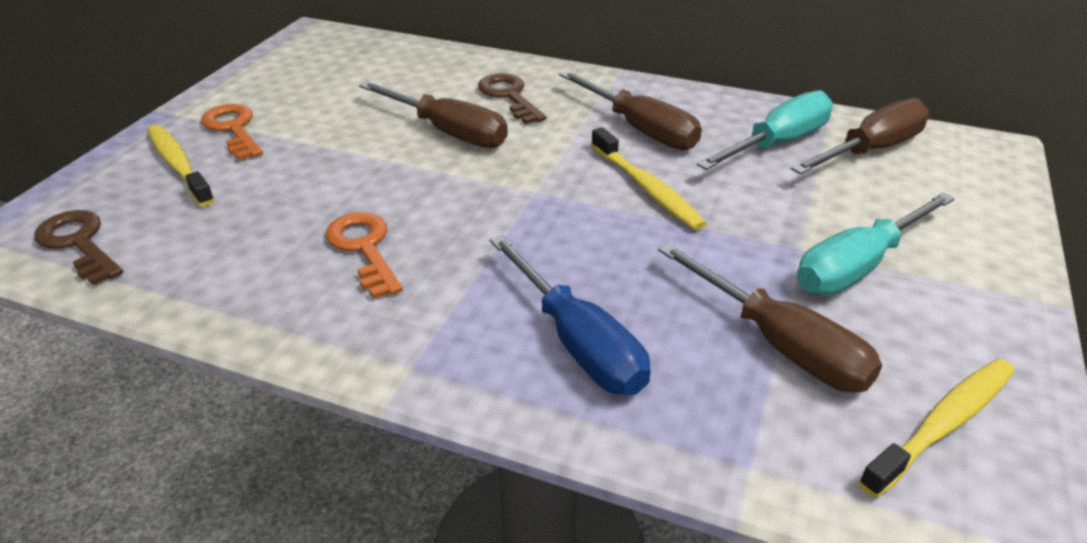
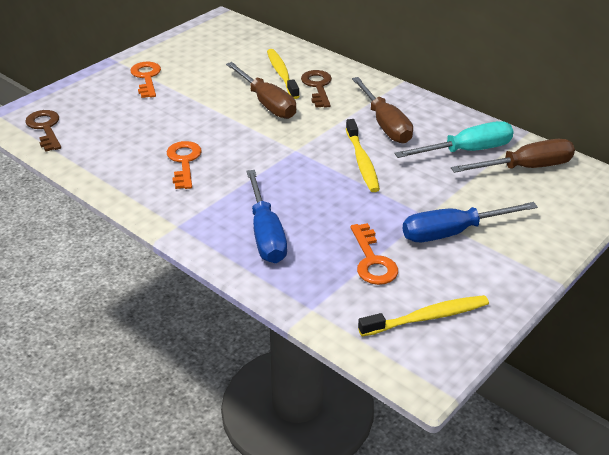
camera: 20 degrees right, 0 degrees up
(179, 165) = (109, 94): yellow toothbrush -> yellow toothbrush (282, 74)
(780, 344) = (372, 261): brown screwdriver -> orange key
(857, 266) = (452, 232): turquoise screwdriver -> blue screwdriver

